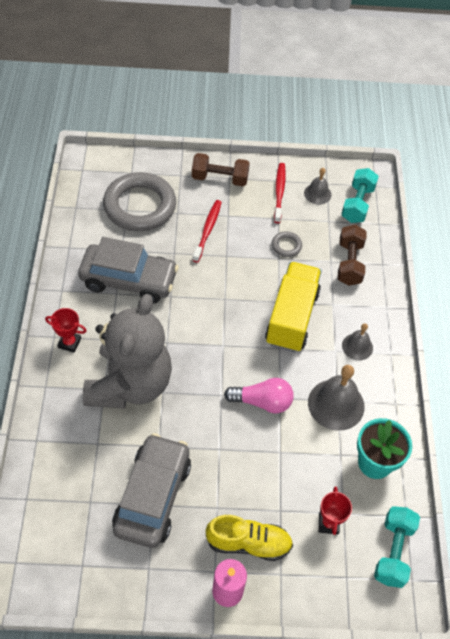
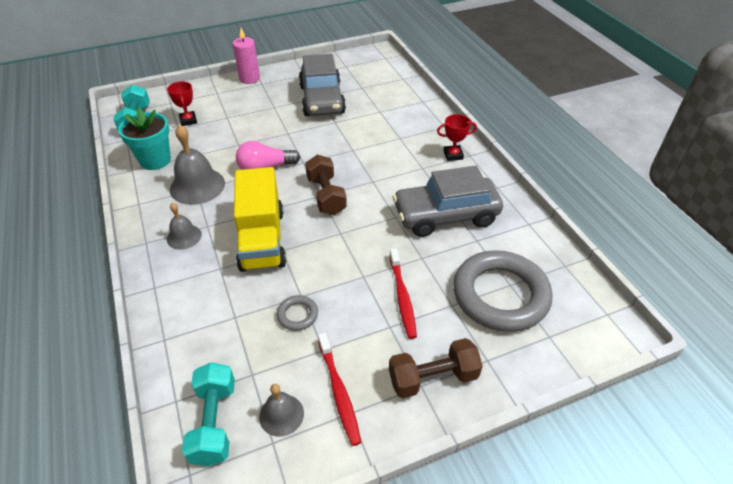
camera: 160 degrees right, 10 degrees down
(130, 384) = (382, 146): grey teddy bear -> none
(248, 543) = (244, 98): yellow shoe -> none
(349, 263) = (209, 323): brown dumbbell -> brown dumbbell (326, 195)

